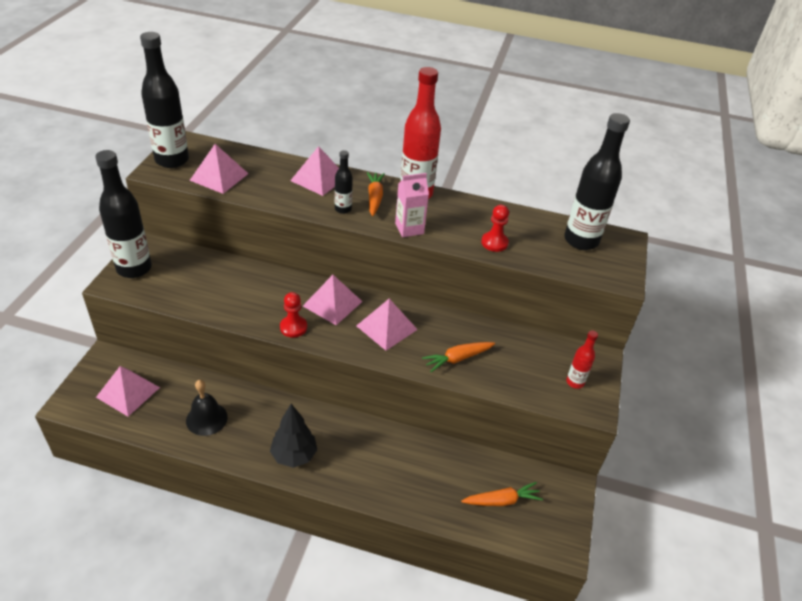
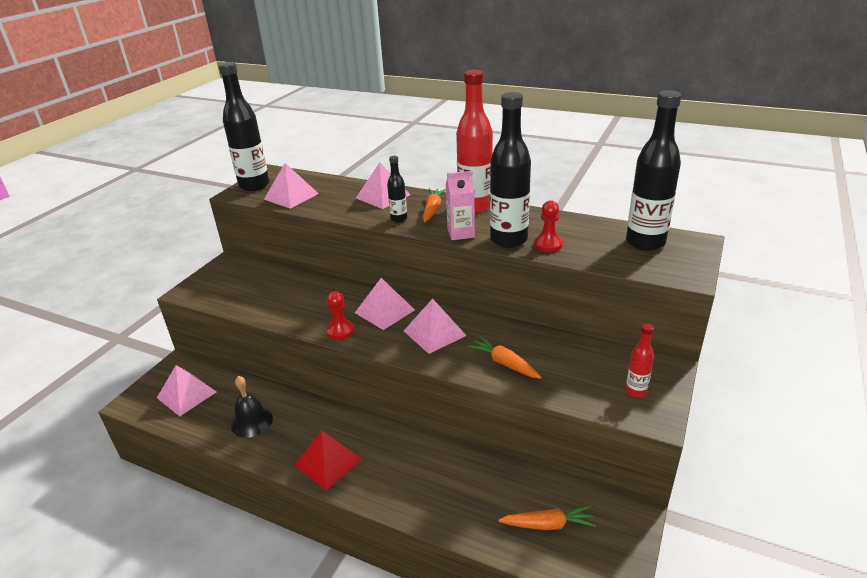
camera: 15 degrees right, 10 degrees down
(134, 268) = (209, 280): black bottle -> black bottle (508, 240)
(294, 456) = (328, 462): black tree -> red pyramid
(458, 358) = (504, 363): orange carrot -> orange carrot turned 60 degrees clockwise

